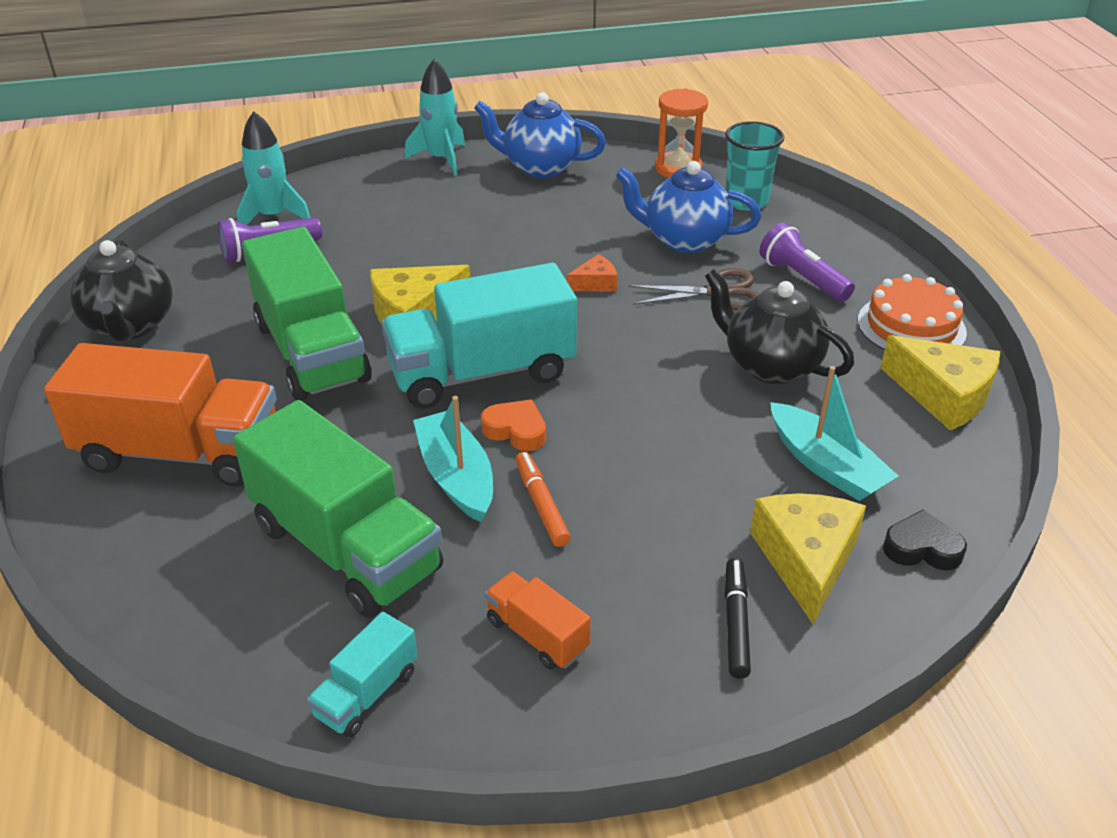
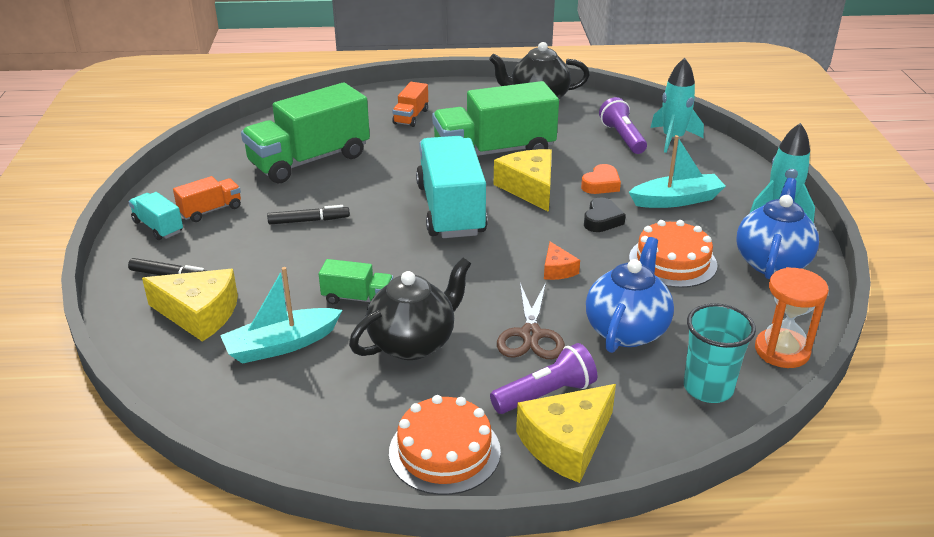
camera: 100 degrees right, 5 degrees down
(180, 452) = (411, 117): orange truck -> orange truck, size x0.47
(367, 693) = (209, 164): turquoise truck -> turquoise truck (158, 227)
(456, 477) = (349, 194): turquoise boat -> turquoise boat (676, 200)
(516, 430) = (383, 218): orange heart -> orange heart (601, 184)
(541, 504) = (309, 221): orange marker -> black marker
(556, 217) = (672, 261): none -> orange cake
(709, 420) = (358, 298): none -> green truck
(922, 548) = (175, 370): black heart -> black heart (602, 220)
(943, 395) = (333, 440): yellow cheese -> yellow cheese (566, 443)

